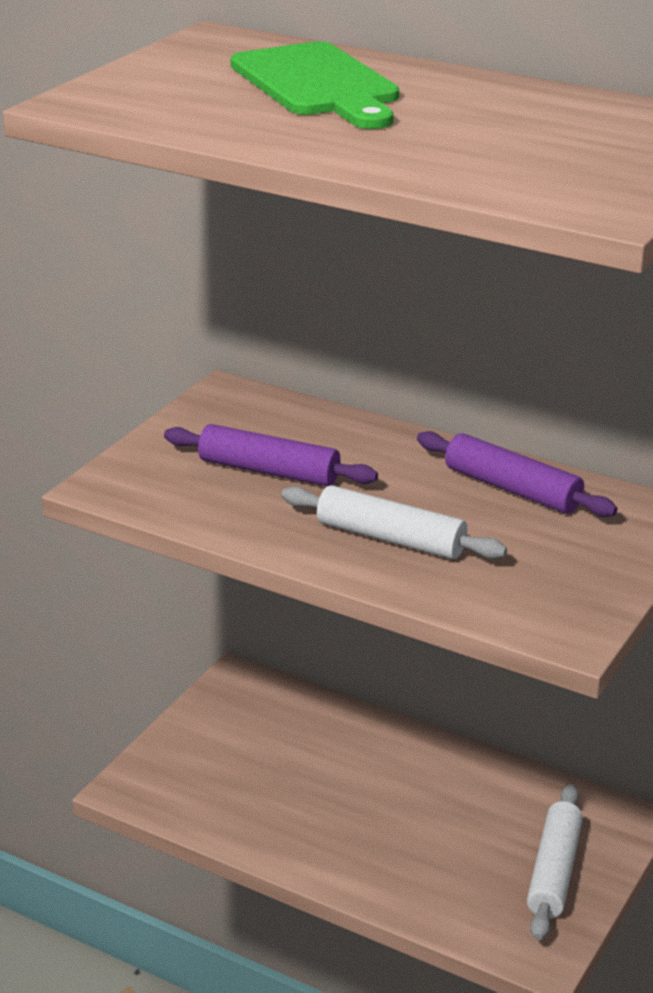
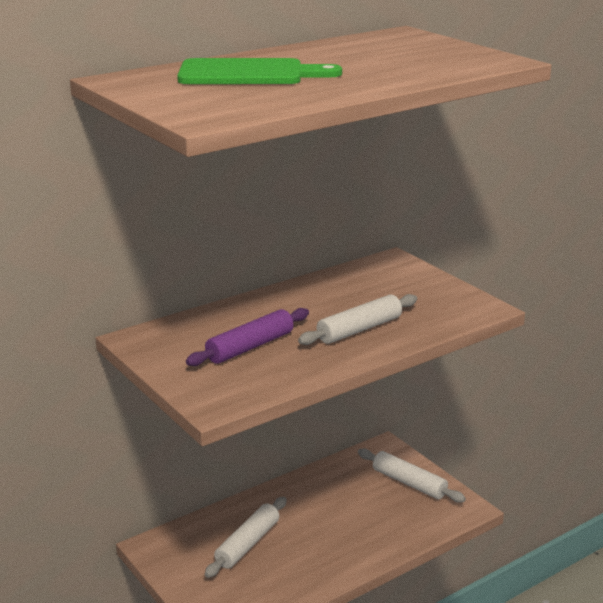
camera: 65 degrees left, 5 degrees down
(295, 756) = (248, 544): none -> white rolling pin
(512, 489) = (337, 287): purple rolling pin -> none

